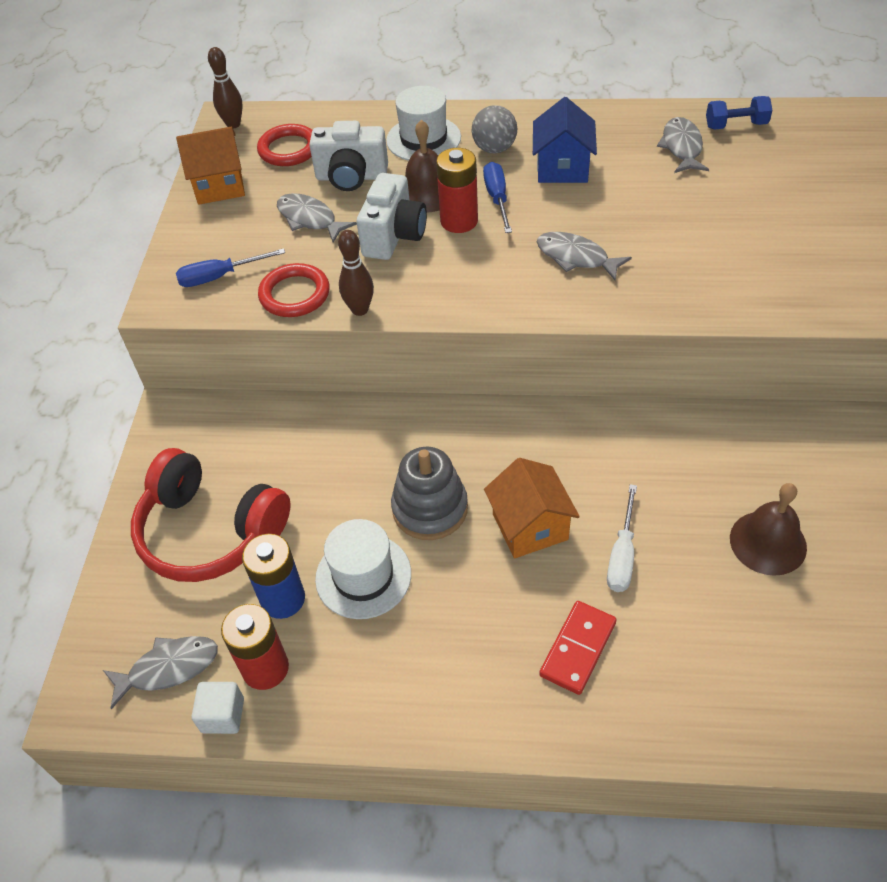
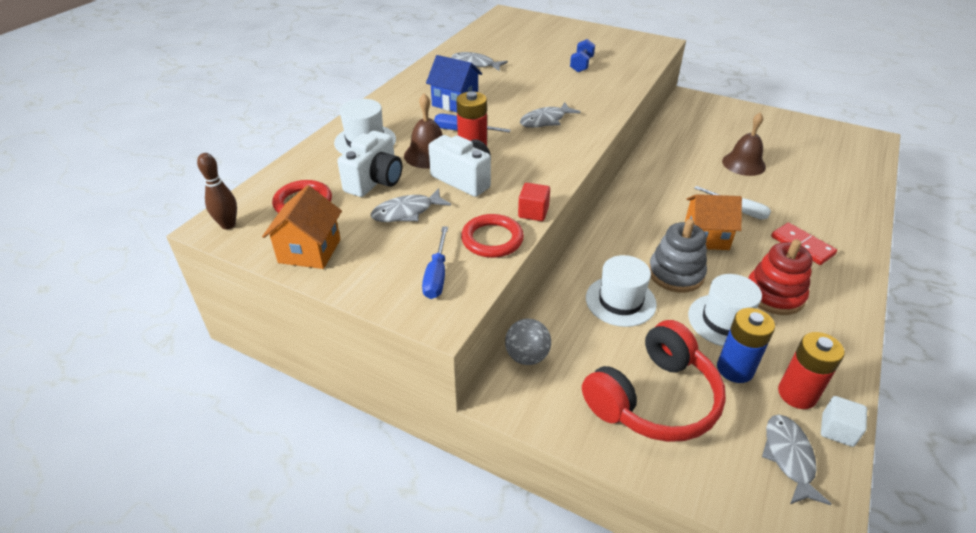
camera: 70 degrees left, 10 degrees down
(351, 466) = (620, 301): none -> white hat
(360, 310) = (533, 212): brown bowling pin -> red cube
(441, 624) = (774, 295): none -> red stacking toy
(494, 149) = (408, 118): grey ball -> grey ball (527, 356)
(736, 125) = (472, 46): blue dumbbell -> blue dumbbell (581, 65)

